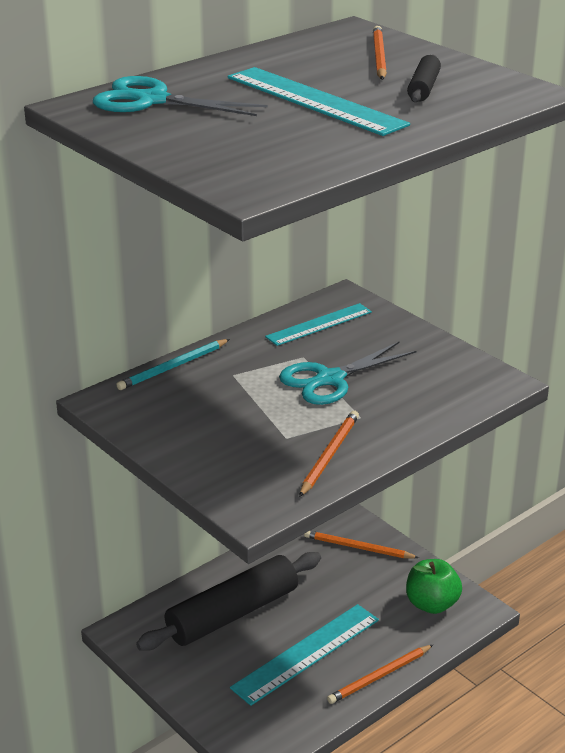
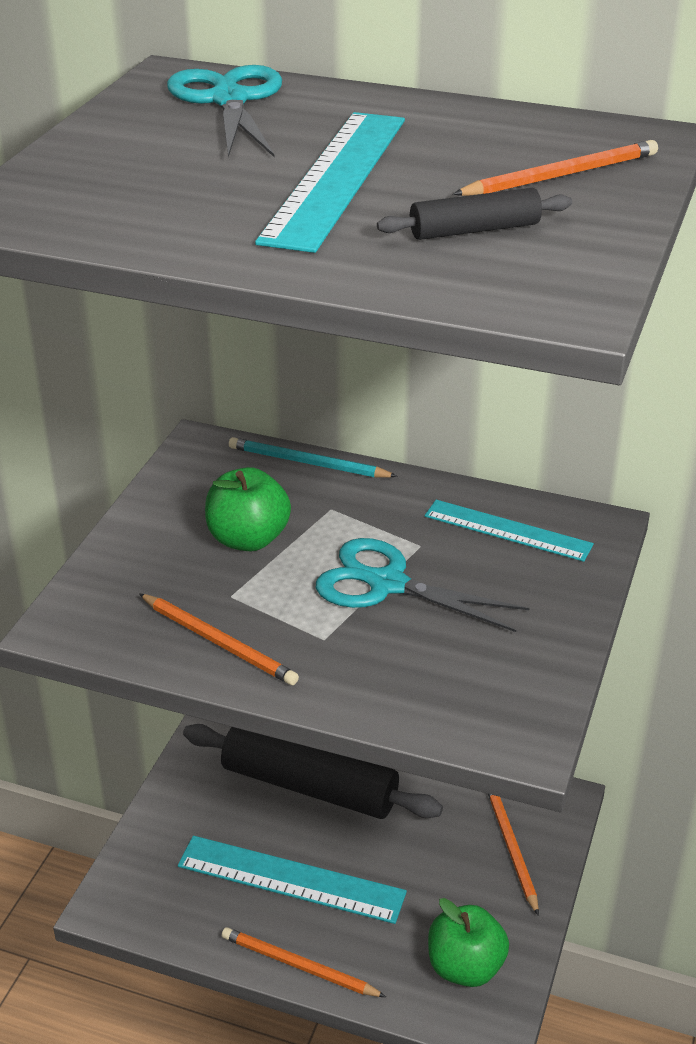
camera: 60 degrees right, 5 degrees up
(233, 414) = (248, 539): none -> green apple
(329, 455) = (219, 642): orange pencil -> orange pencil turned 45 degrees clockwise

